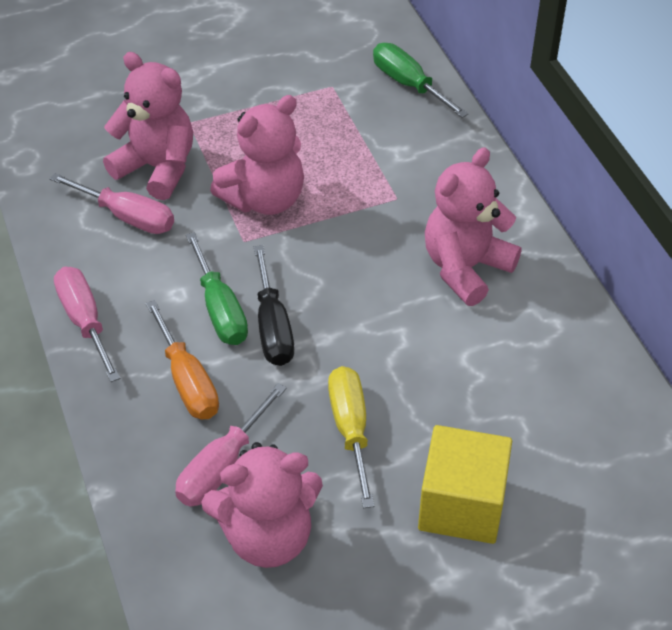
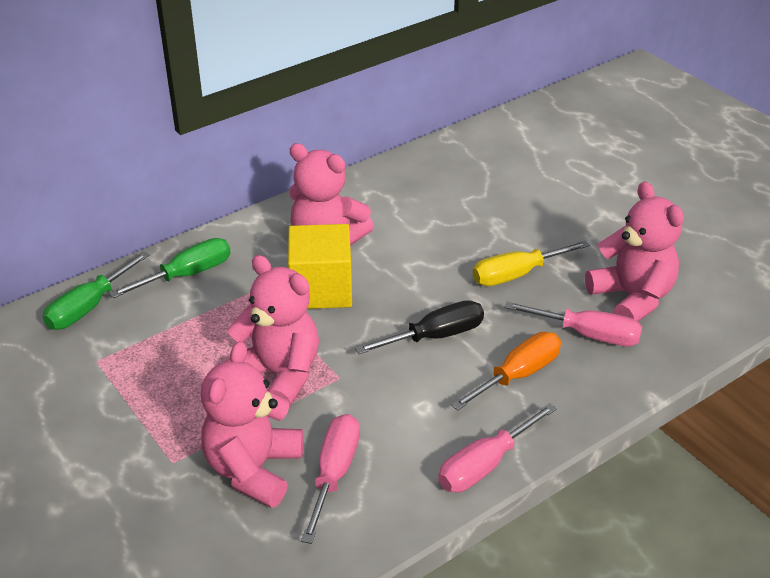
camera: 105 degrees left, 10 degrees down
(220, 309) = (430, 373): green screwdriver -> green screwdriver (187, 275)
(461, 505) = (550, 215): yellow cube -> yellow cube (321, 289)

